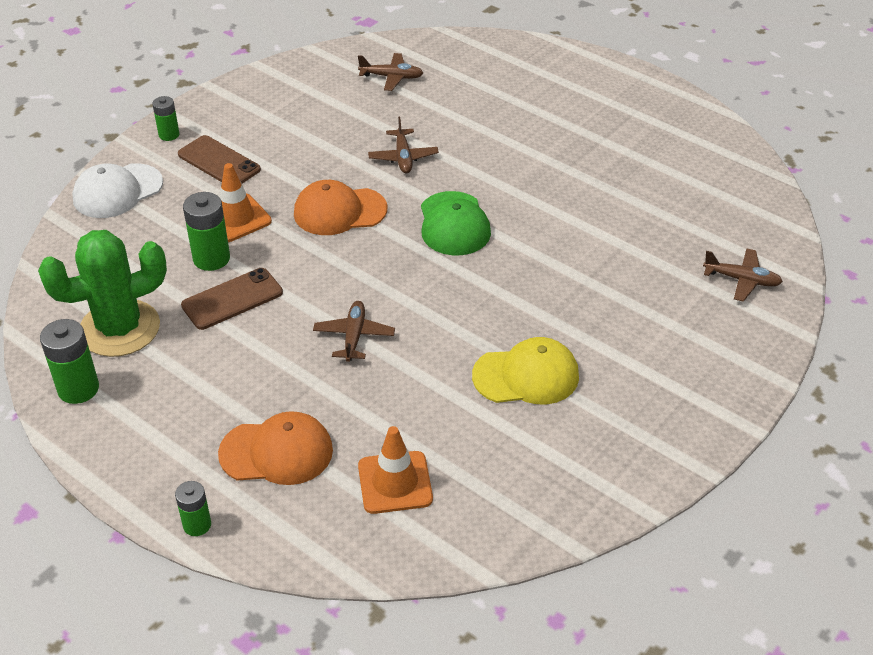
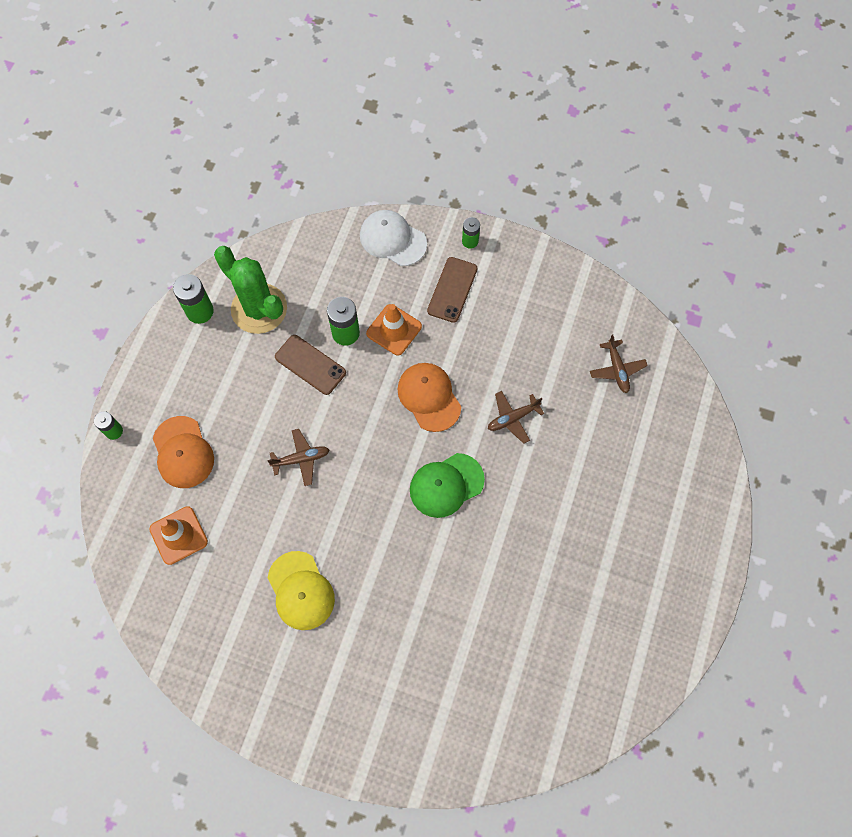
camera: 70 degrees right, 25 degrees up
(742, 280) = (463, 731): brown plane -> none

